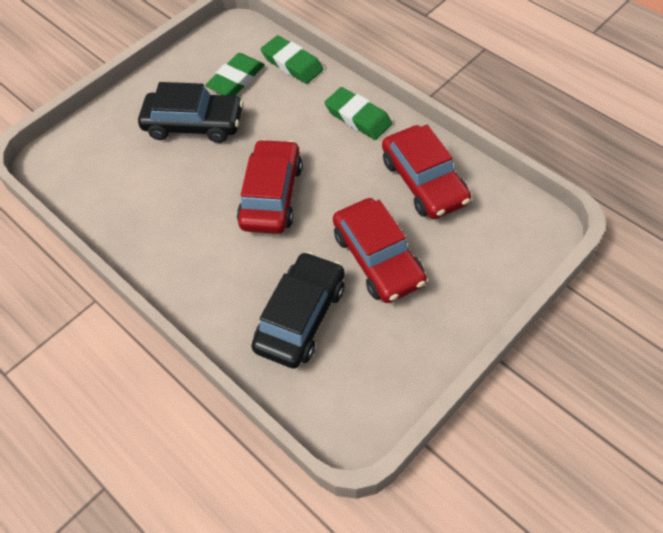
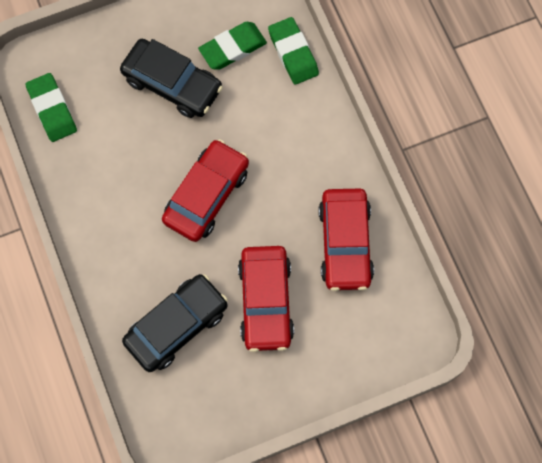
camera: 20 degrees right, 15 degrees up
(358, 117) = (323, 146): green eraser -> green eraser (52, 109)

